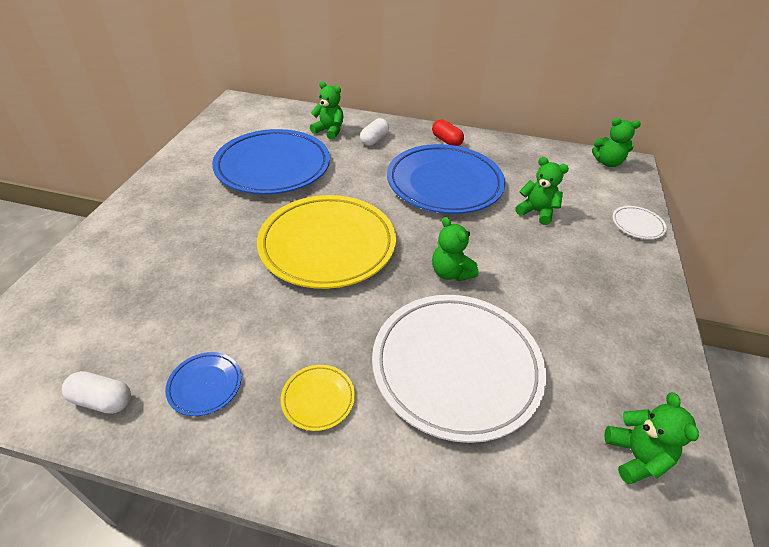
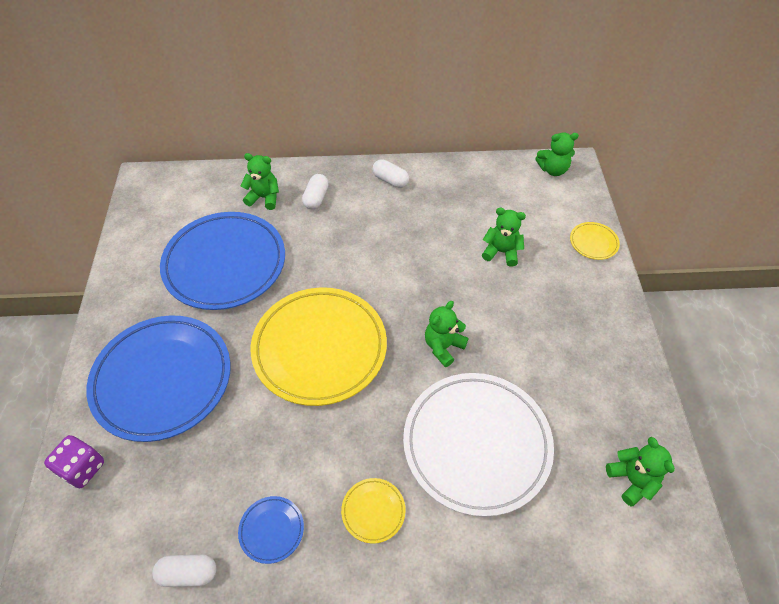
camera: 15 degrees left, 10 degrees up
(64, 283) = (82, 468): none -> purple dice
(444, 184) = (405, 240): blue plate -> blue plate (162, 379)
(446, 141) = (390, 180): red capsule -> white capsule
(450, 273) = (443, 347): green teddy bear -> green teddy bear turned 90 degrees clockwise
(637, 225) = (593, 242): white plate -> yellow plate

